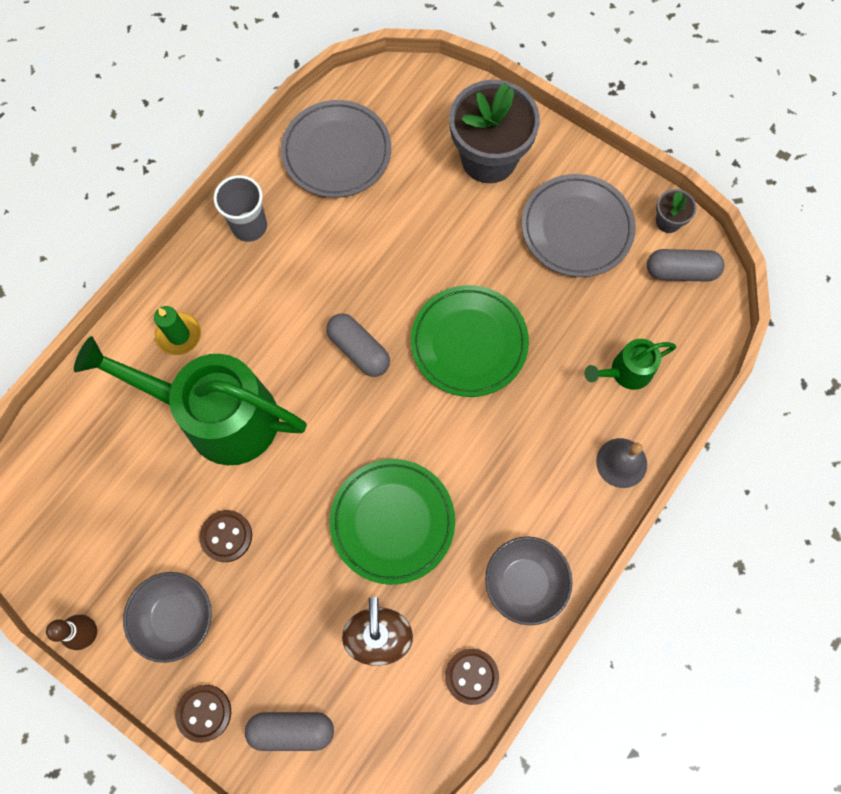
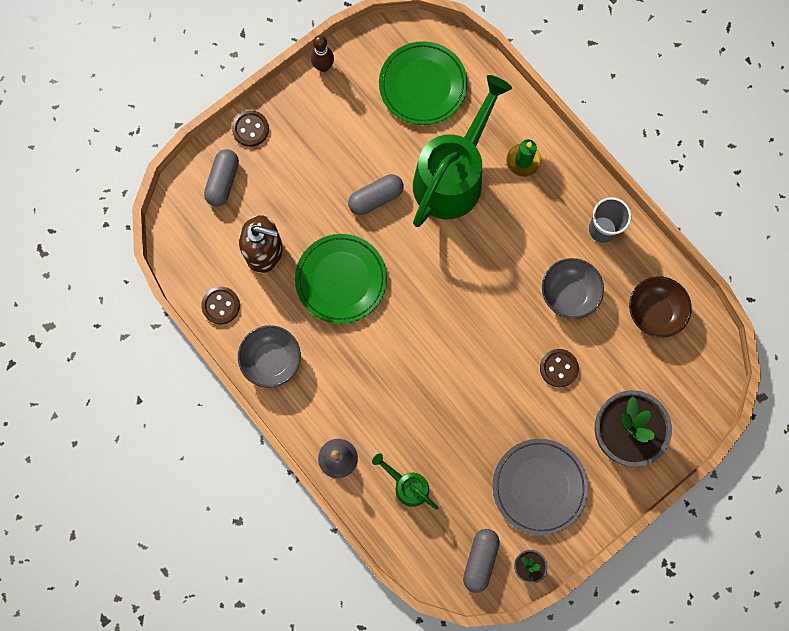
camera: 105 degrees right, 5 degrees up
(176, 618) = (317, 123): grey bowl -> grey bowl (569, 293)
(226, 536) = (363, 165): brown button -> brown button (558, 368)
(337, 152) = (654, 311): grey plate -> brown bowl
(359, 350) = (478, 288): grey capsule -> grey capsule (376, 198)
(469, 343) = (462, 371): green plate -> green plate (423, 85)
(625, 372) = (407, 485): green watering can -> green watering can turned 45 degrees counterclockwise

